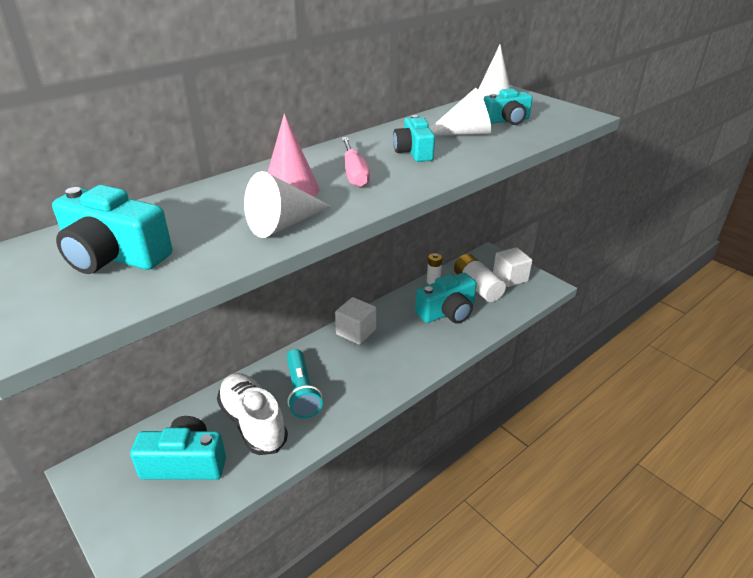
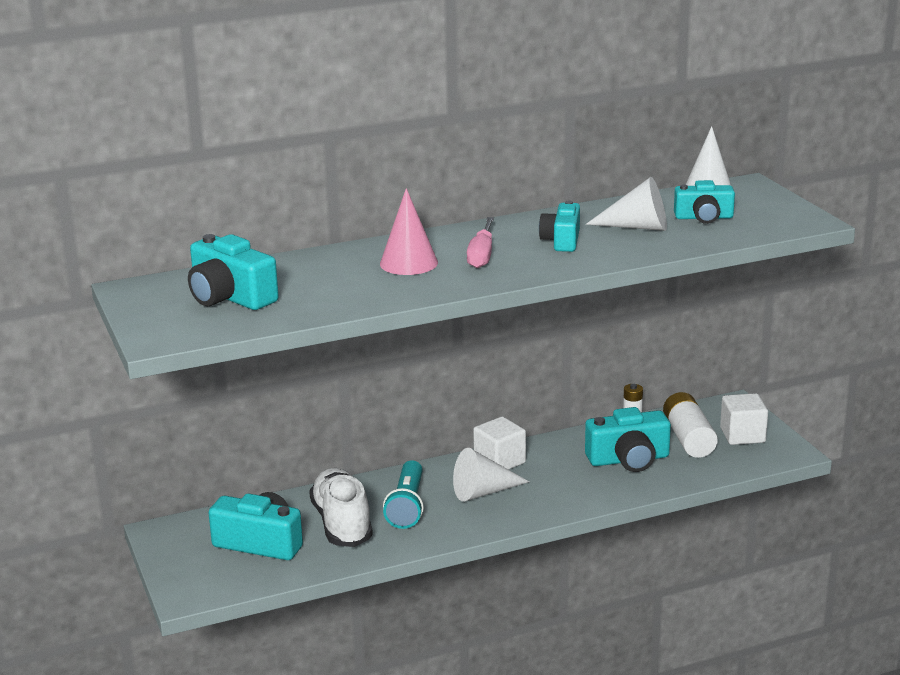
camera: 20 degrees right, 10 degrees down
(284, 224) = (384, 291): white cone -> white cone (483, 492)

